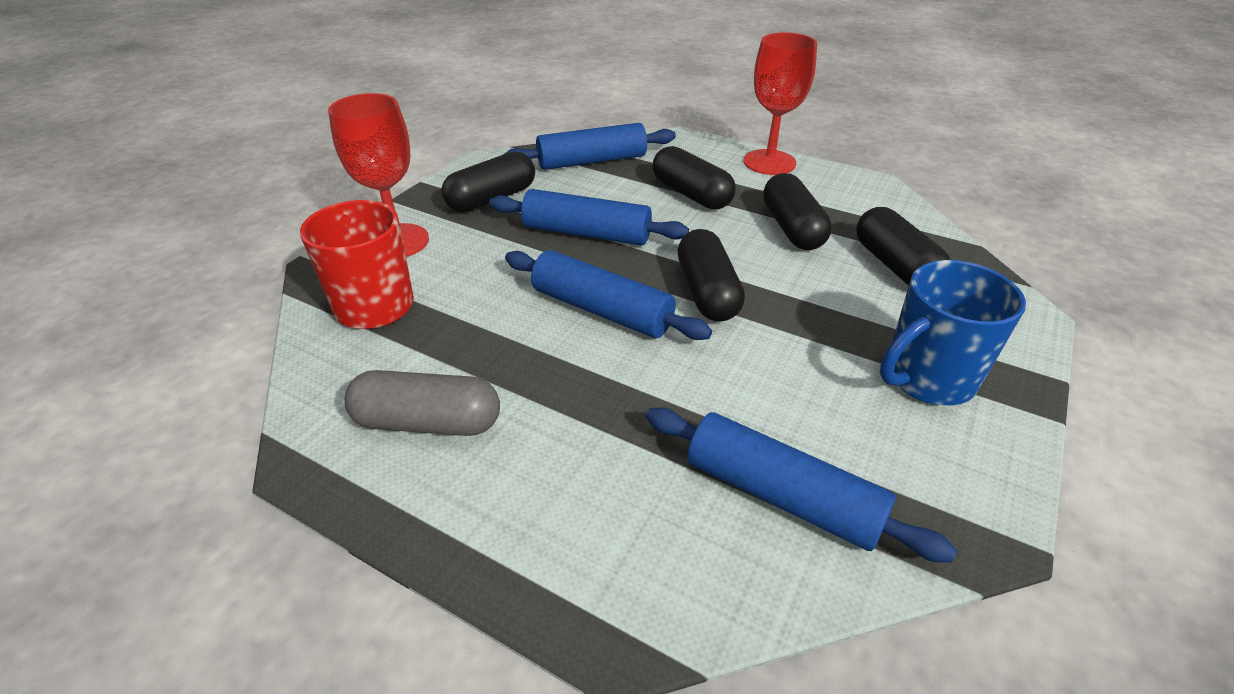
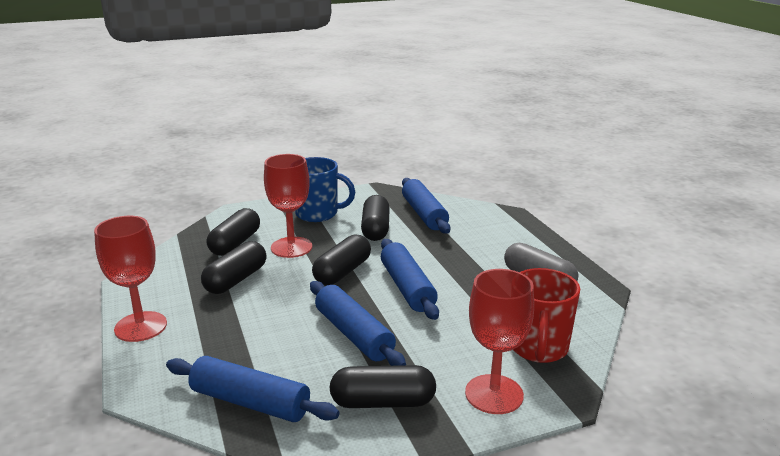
camera: 140 degrees left, 15 degrees down
(691, 194) = (241, 329): black capsule -> black capsule (375, 229)
(828, 295) = (291, 247): none -> red goblet

